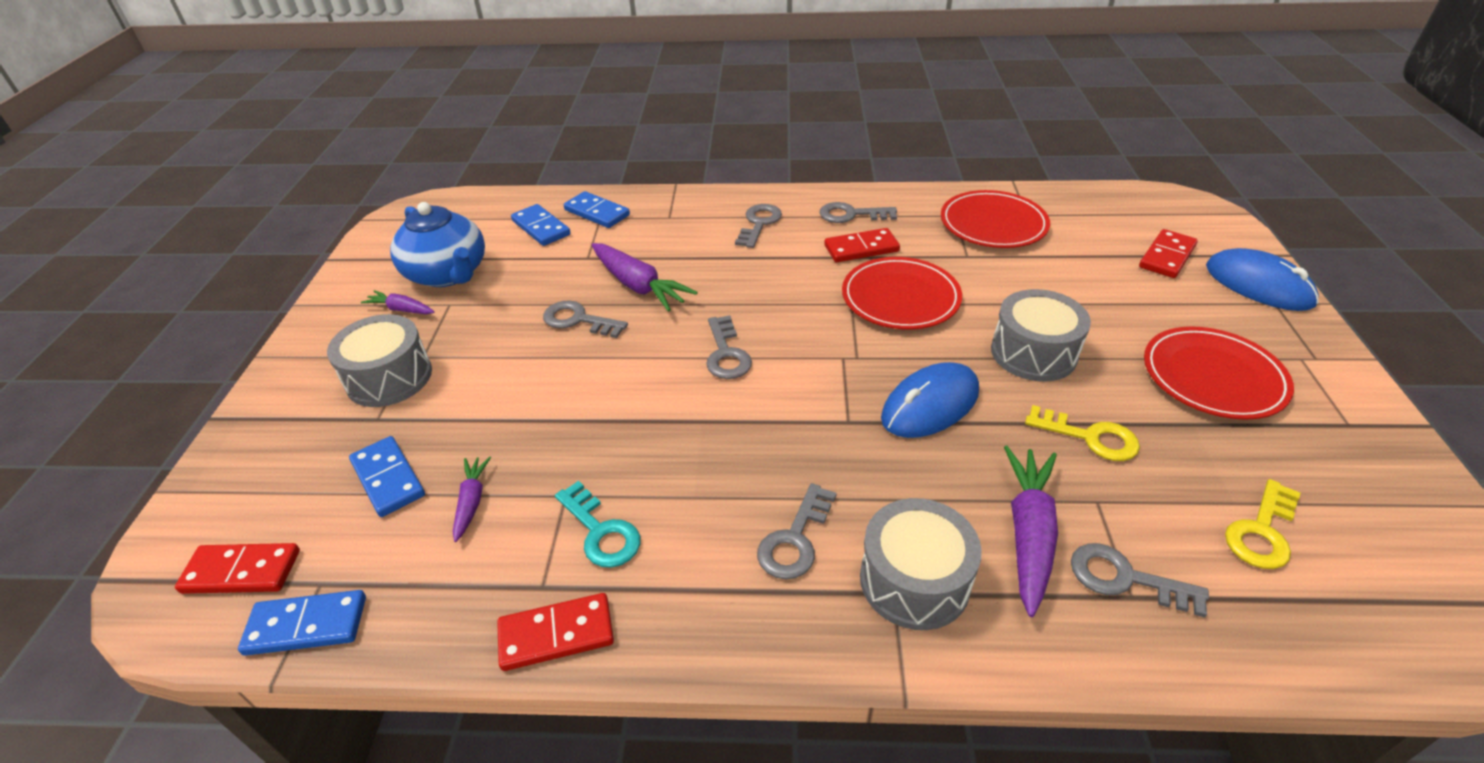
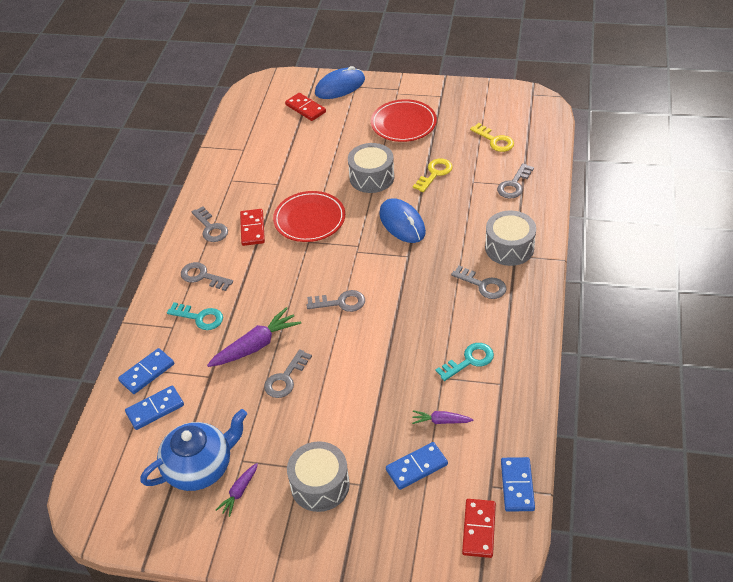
camera: 80 degrees left, 5 degrees up
(556, 634) = (528, 376): red domino -> none
(686, 233) = (199, 317): none -> turquoise key
(851, 215) = (211, 228): grey key -> grey key turned 45 degrees counterclockwise
(993, 224) = (248, 166): red plate -> none
(1028, 533) = (488, 207): purple carrot -> none

